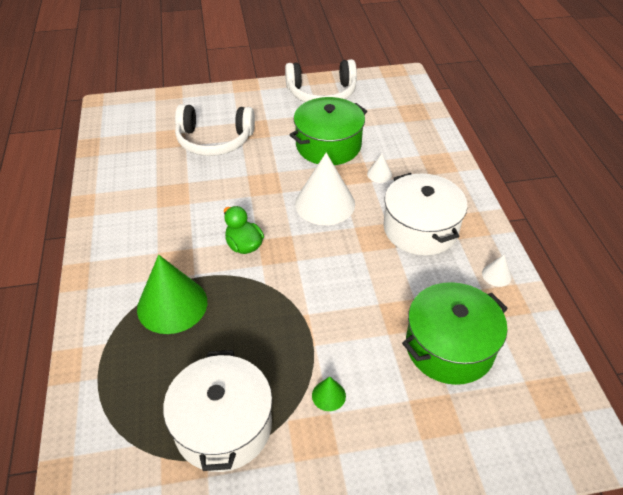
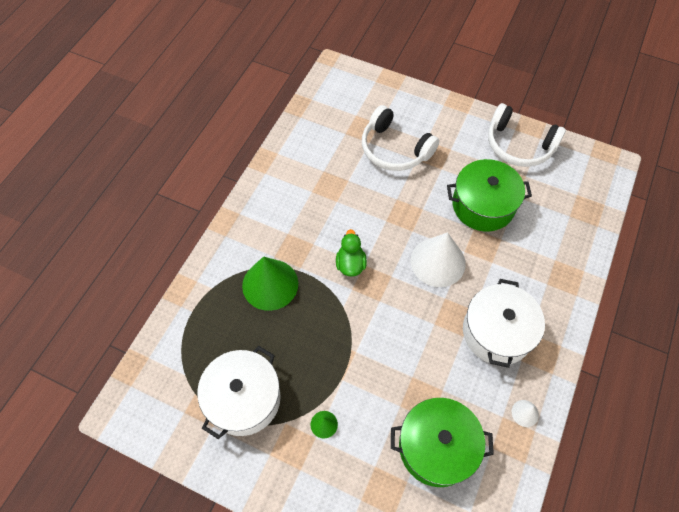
camera: 35 degrees right, 15 degrees up
(379, 174) = (504, 259): white cone -> none

